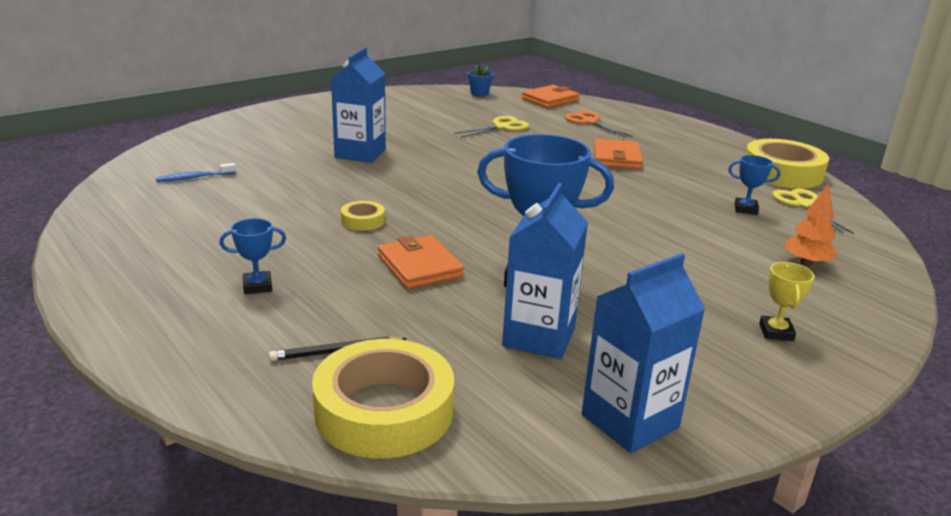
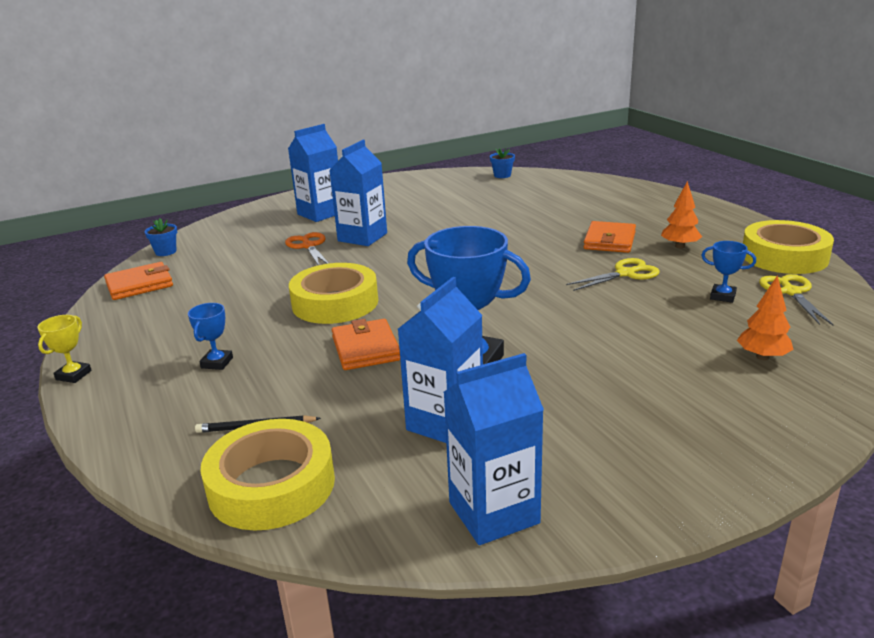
camera: 15 degrees right, 0 degrees up
(135, 168) = (165, 252): none -> blue flower pot
(194, 177) = (210, 260): blue toothbrush -> none
(257, 286) = (217, 363): blue trophy -> blue trophy turned 75 degrees counterclockwise
(301, 129) = (320, 213): none -> blue carton
(363, 221) = (335, 303): yellow tape -> yellow tape, size x2.16
(501, 127) = (508, 209): yellow scissors -> yellow scissors (625, 274)
(550, 100) = (569, 180): orange wallet -> orange wallet (139, 285)
(589, 122) = (599, 203): orange scissors -> orange scissors (308, 246)
(685, 163) = (679, 246): none -> orange tree
(776, 332) = (691, 430): yellow trophy -> yellow trophy (73, 375)

